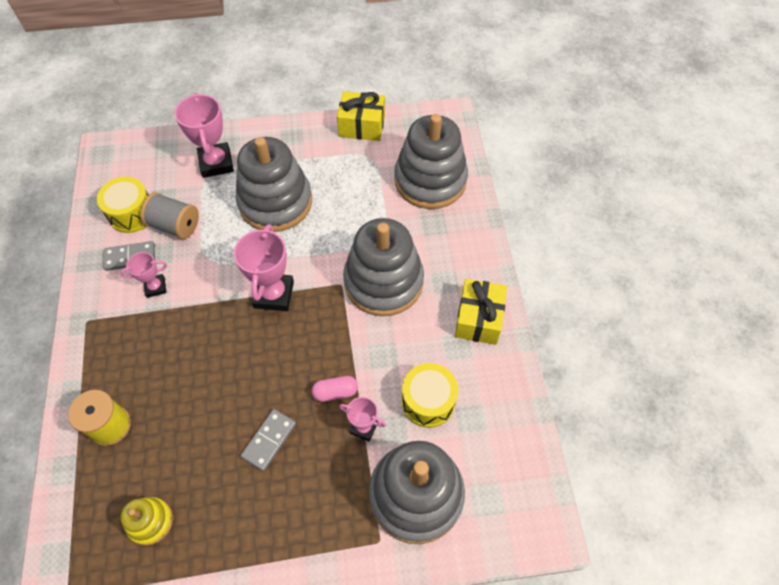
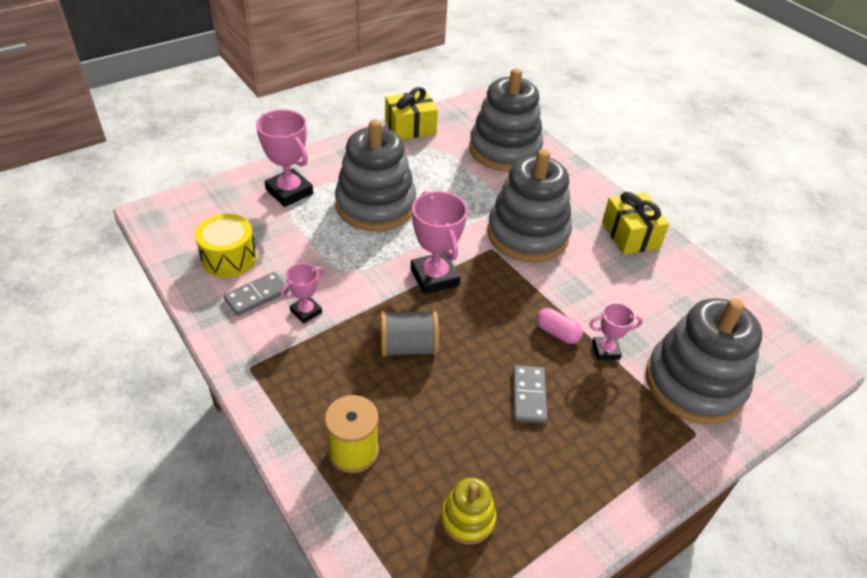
camera: 30 degrees left, 15 degrees down
(175, 225) = (286, 254): grey spool -> grey spool (408, 347)
(335, 392) = (557, 333): pink capsule -> pink capsule turned 75 degrees clockwise
(428, 401) = (642, 309): yellow drum -> none

